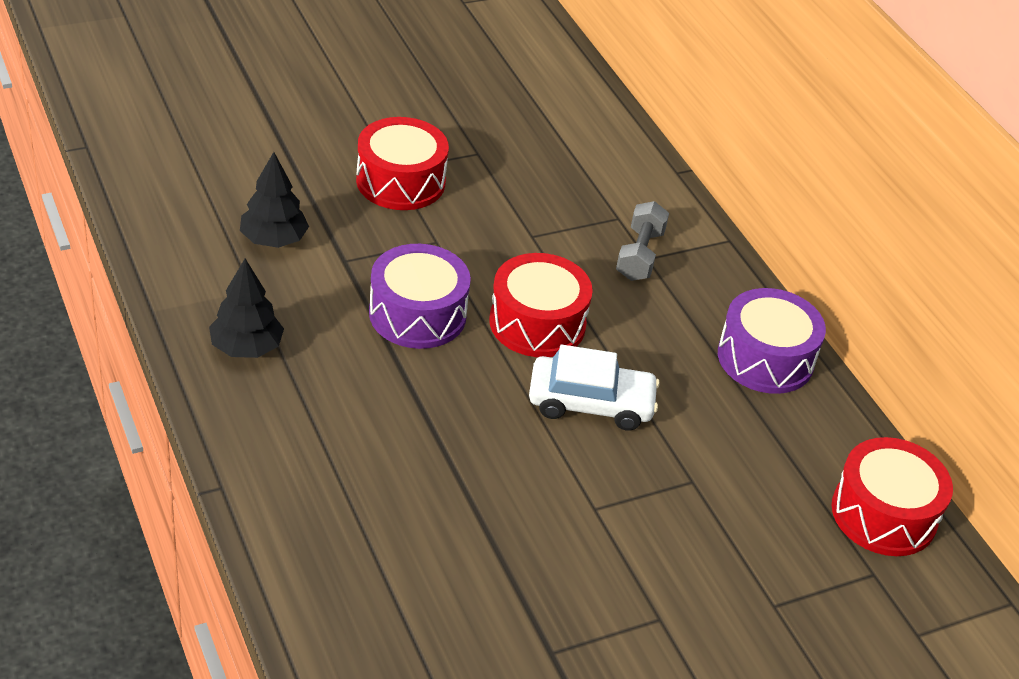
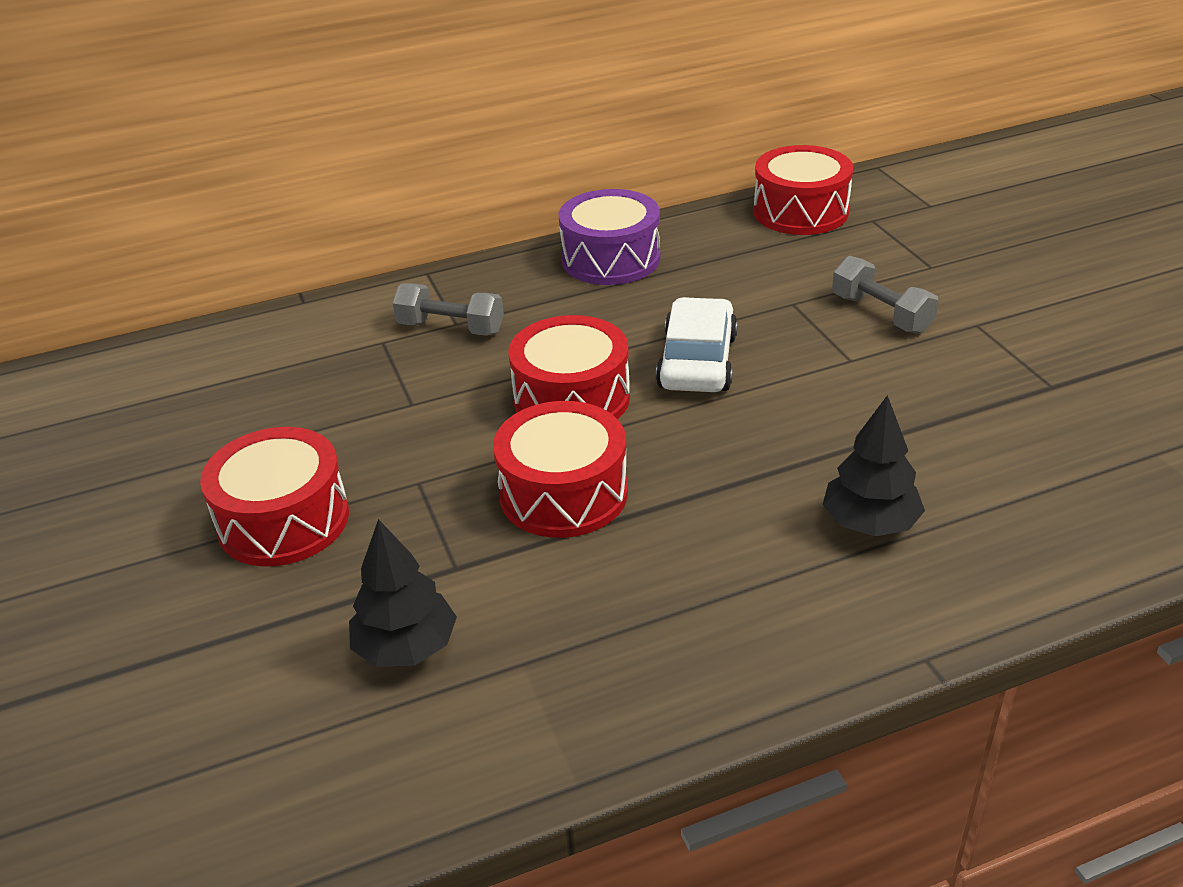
camera: 80 degrees left, 5 degrees down
(246, 348) = (649, 657): black tree -> black tree (870, 523)
(417, 314) = (563, 493): purple drum -> red drum
(676, 545) = (881, 314): none -> grey dumbbell

